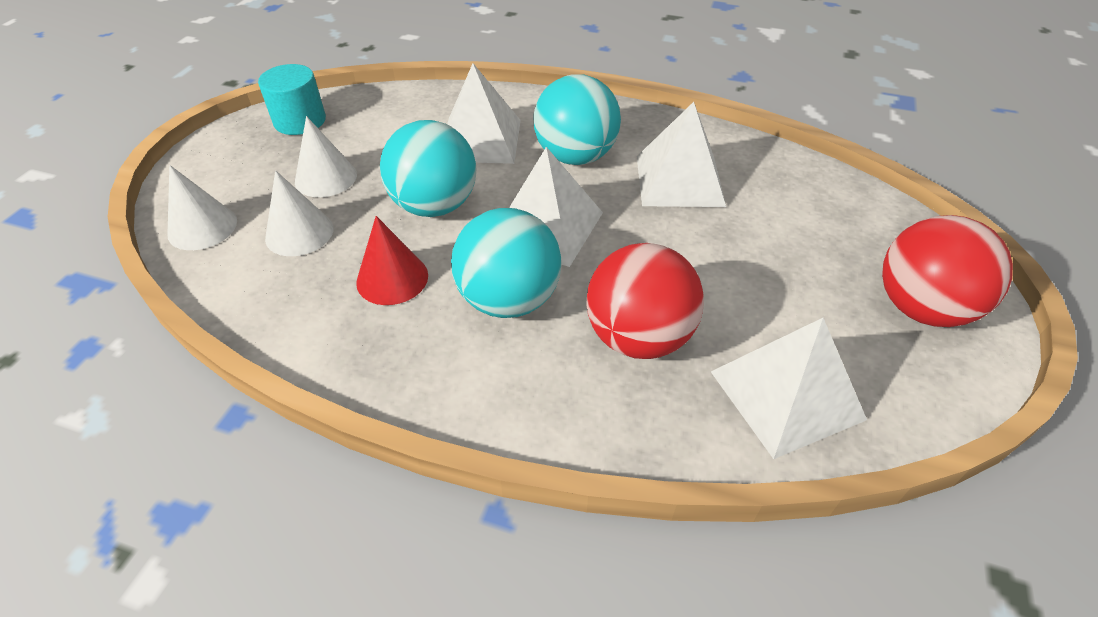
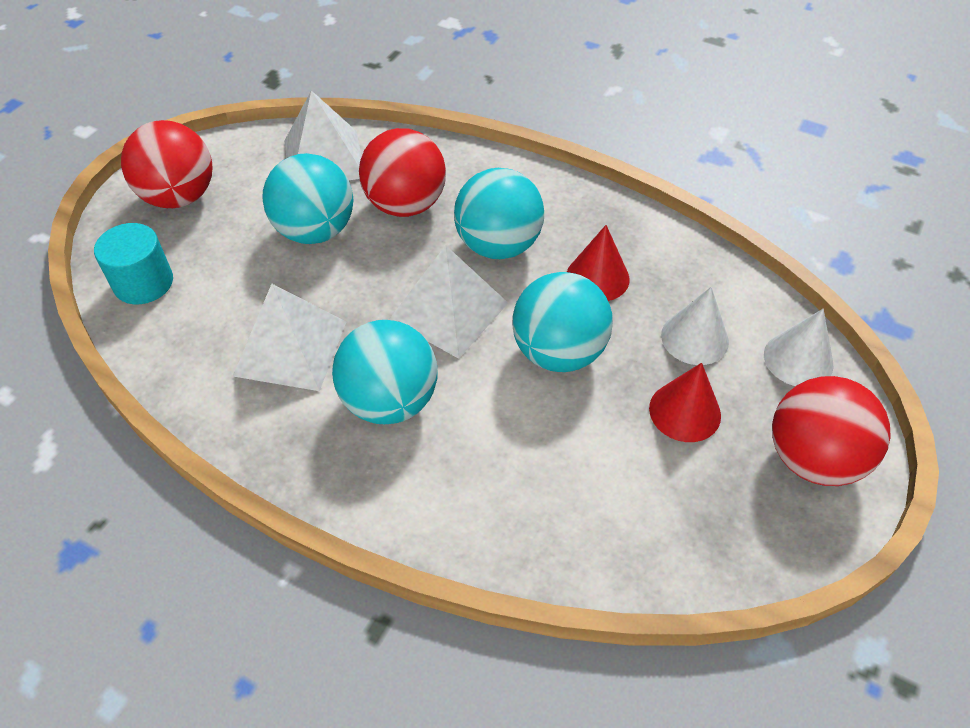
camera: 170 degrees left, 5 degrees up
(229, 161) = (812, 458): none -> red ball
(300, 121) = (746, 529): turquoise cylinder -> turquoise cylinder (143, 283)
(326, 178) = (685, 411): white cone -> red cone
(480, 139) = (499, 449): white pyramid -> none
(728, 288) = (315, 231): none -> turquoise ball

